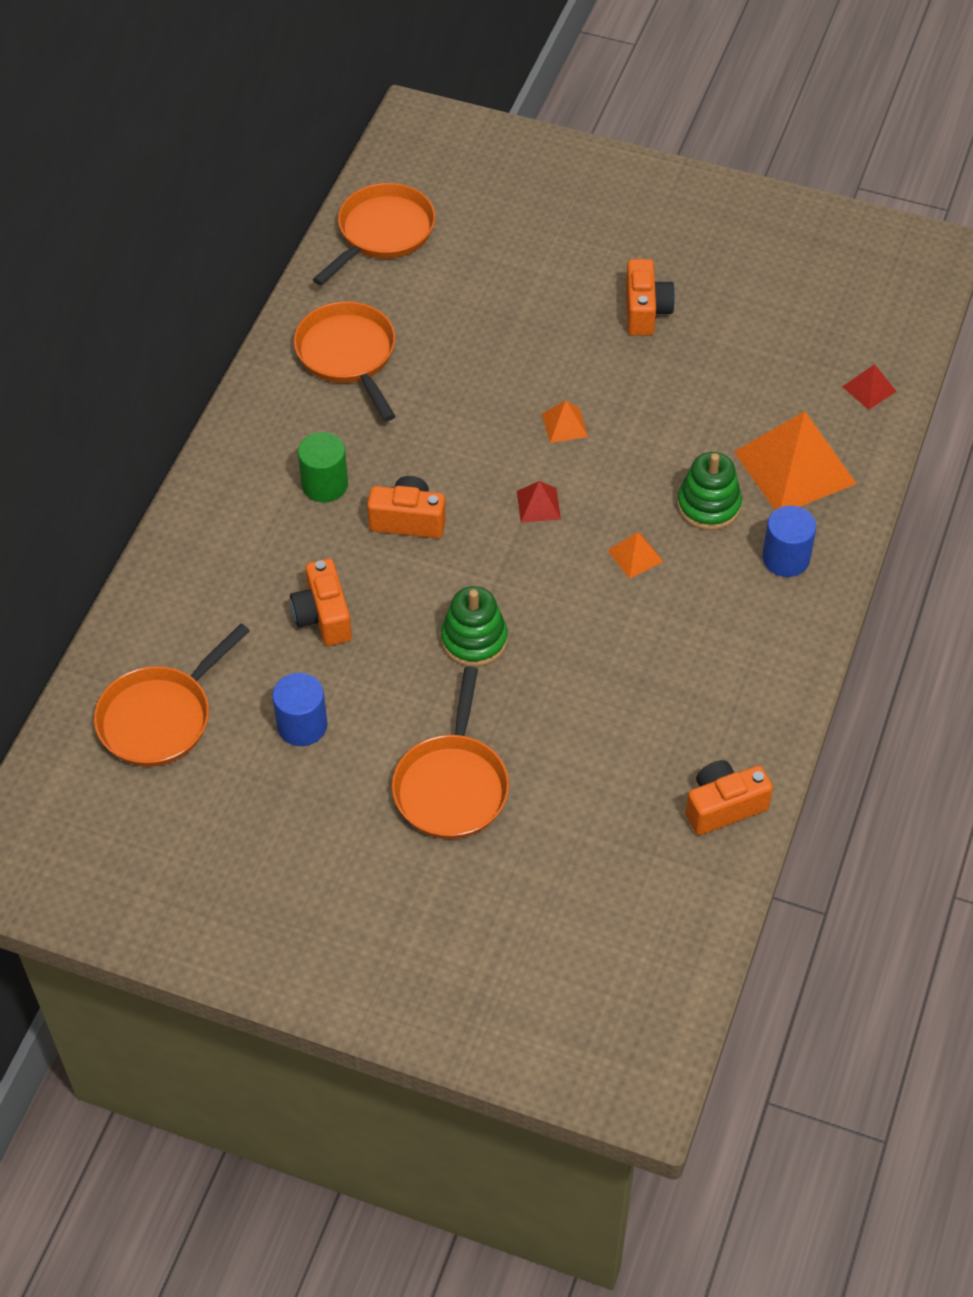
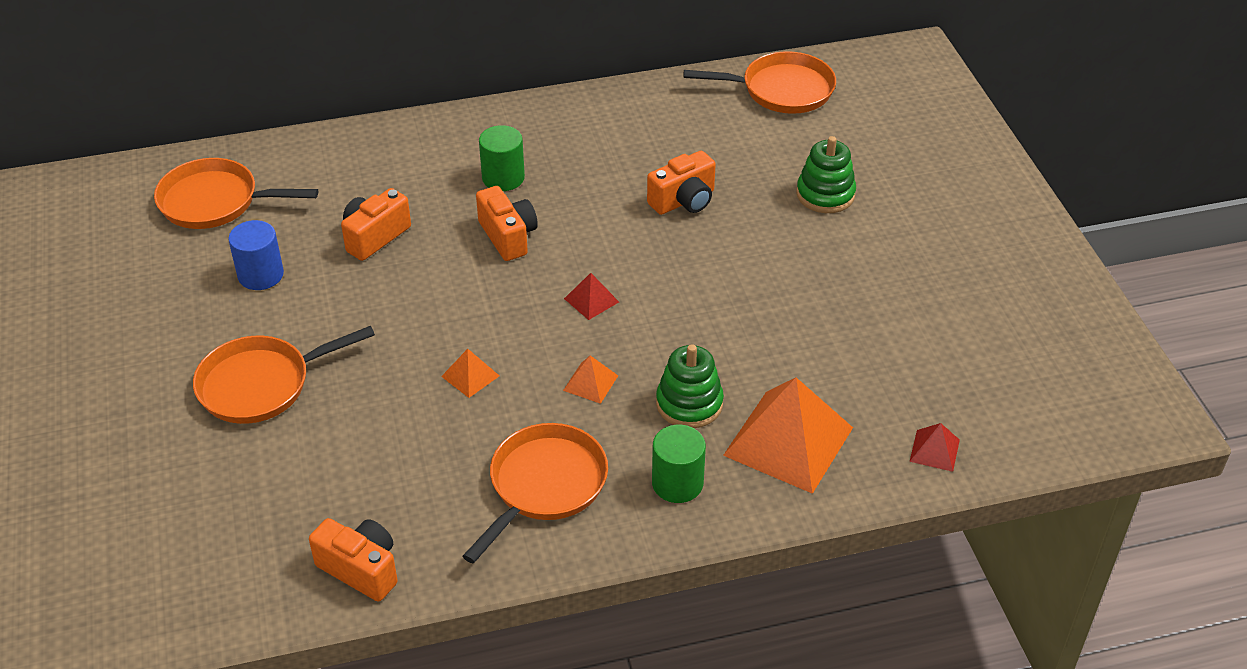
camera: 55 degrees right, 10 degrees down
(348, 356) = (641, 130): orange pan -> orange pan (544, 486)
(474, 640) = (419, 328): green stacking toy -> green stacking toy (825, 194)
(564, 425) = (690, 276): orange pyramid -> orange pyramid (470, 376)
(645, 311) = (864, 265): orange camera -> orange camera (684, 201)
(785, 558) = (677, 483): blue cylinder -> green cylinder

